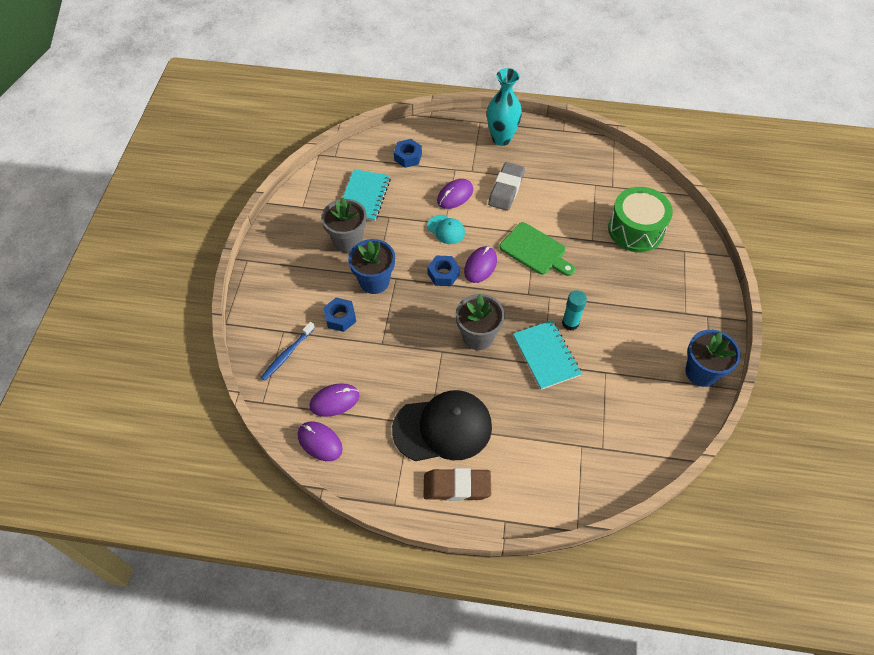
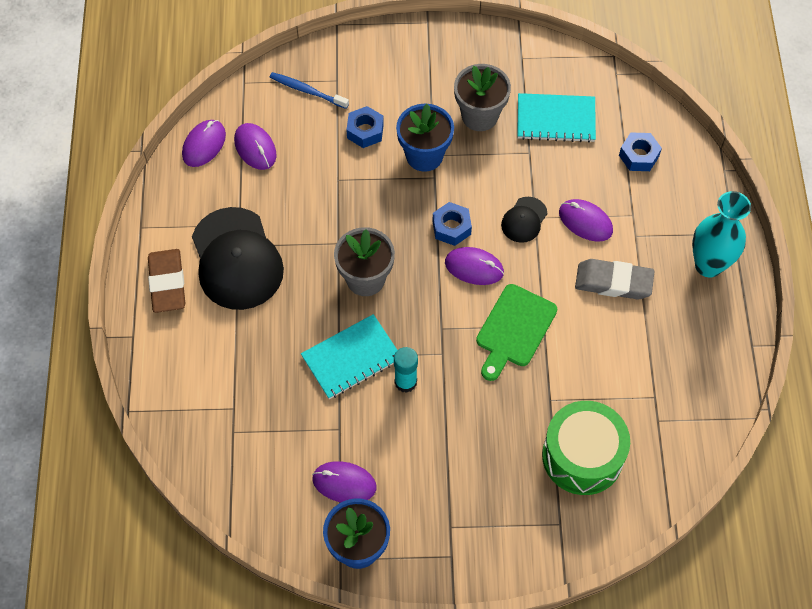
camera: 80 degrees right, 5 degrees up
(446, 229) = (524, 220): turquoise cap -> black cap
(650, 375) = (344, 483): none -> purple mouse

